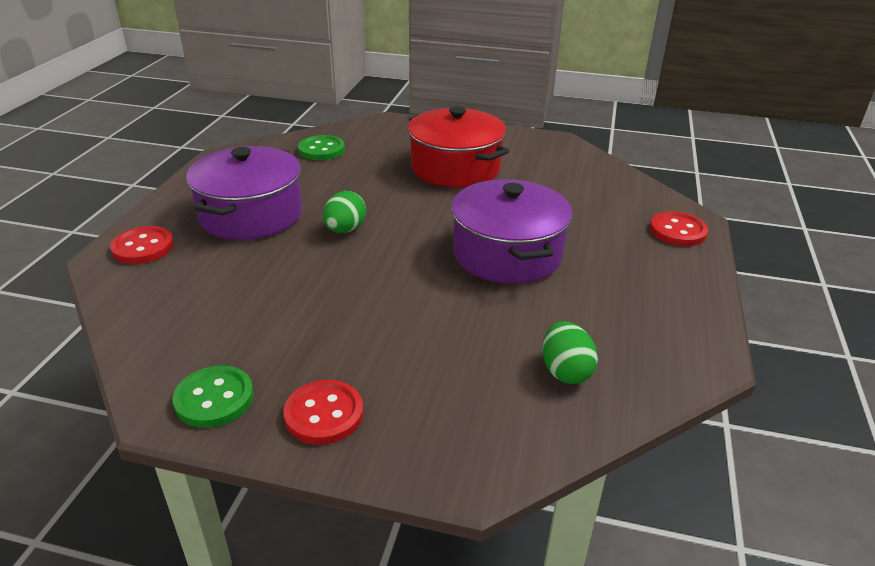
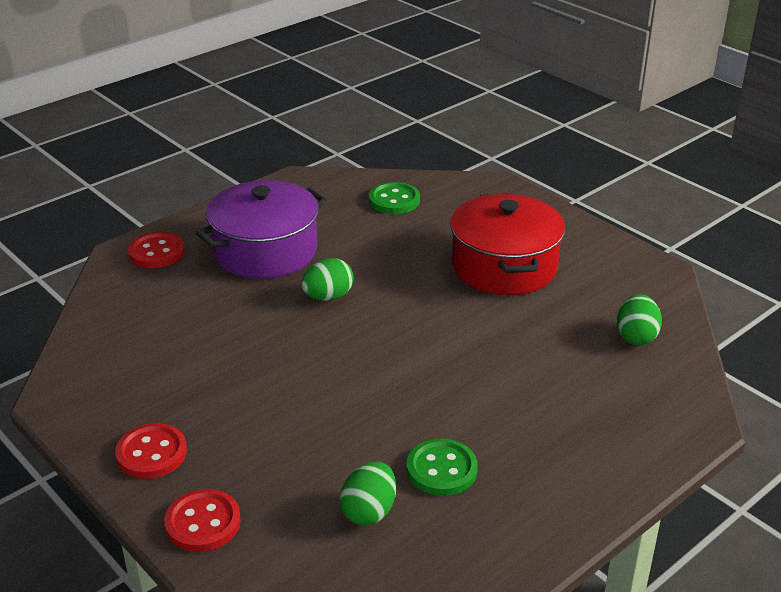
camera: 35 degrees right, 0 degrees up
(214, 398) = (93, 405): green button -> green button (441, 469)
(507, 254) = (448, 380): purple pot -> none
(592, 182) = (636, 336): none -> green egg
(677, 231) = (660, 429): red button -> red button (203, 523)

